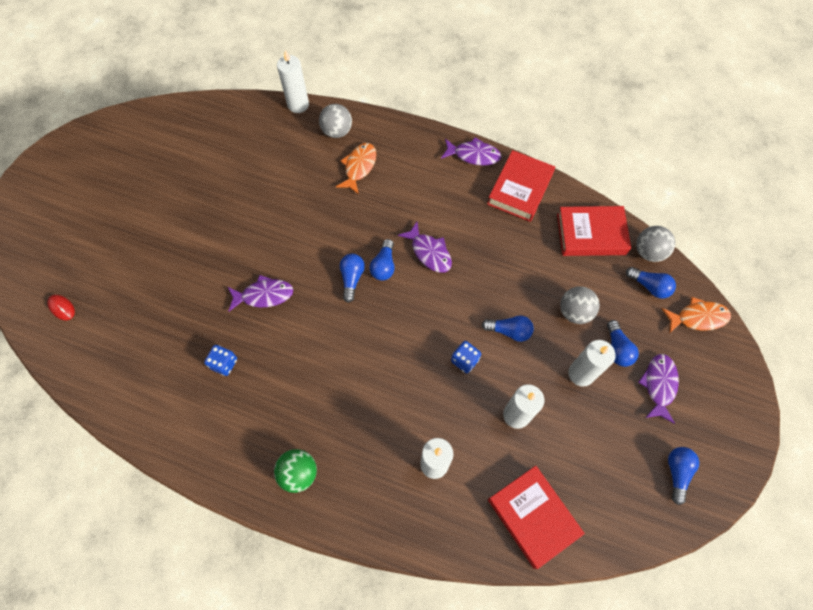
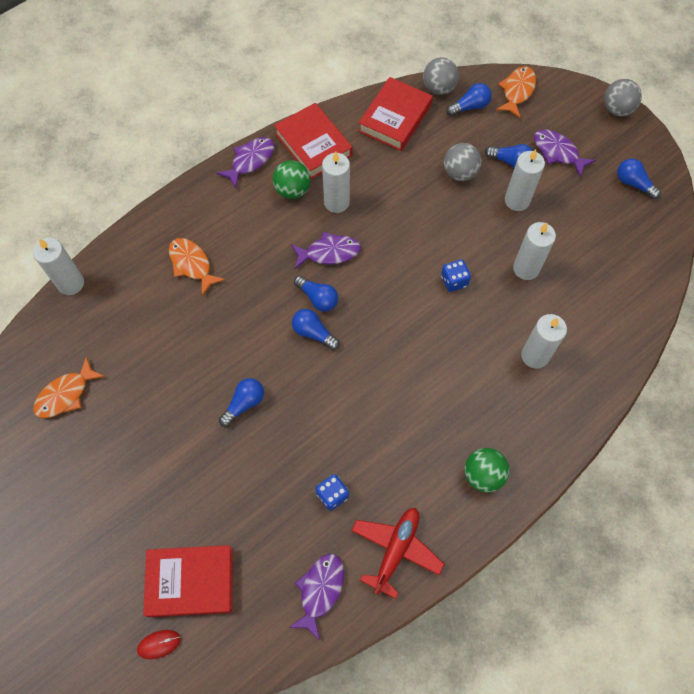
camera: 60 degrees left, 0 degrees up
(201, 435) = (396, 550): none -> red plane
(214, 150) = (66, 394): none -> orange fish
(264, 295) = (280, 422): purple fish -> purple fish (320, 590)
(337, 131) = (133, 263): grey ball -> grey ball (616, 109)
(468, 197) = (292, 190): none -> green ball
(478, 233) = (336, 202): none -> white candle
(509, 331) = (447, 231): blue light bulb -> blue light bulb (244, 404)
(533, 516) = (617, 304): red book -> red book (190, 582)

